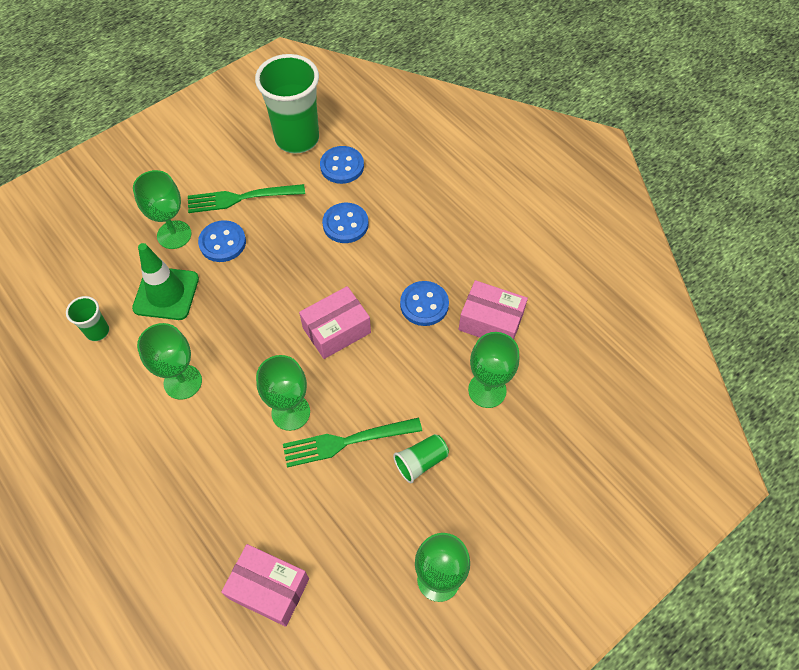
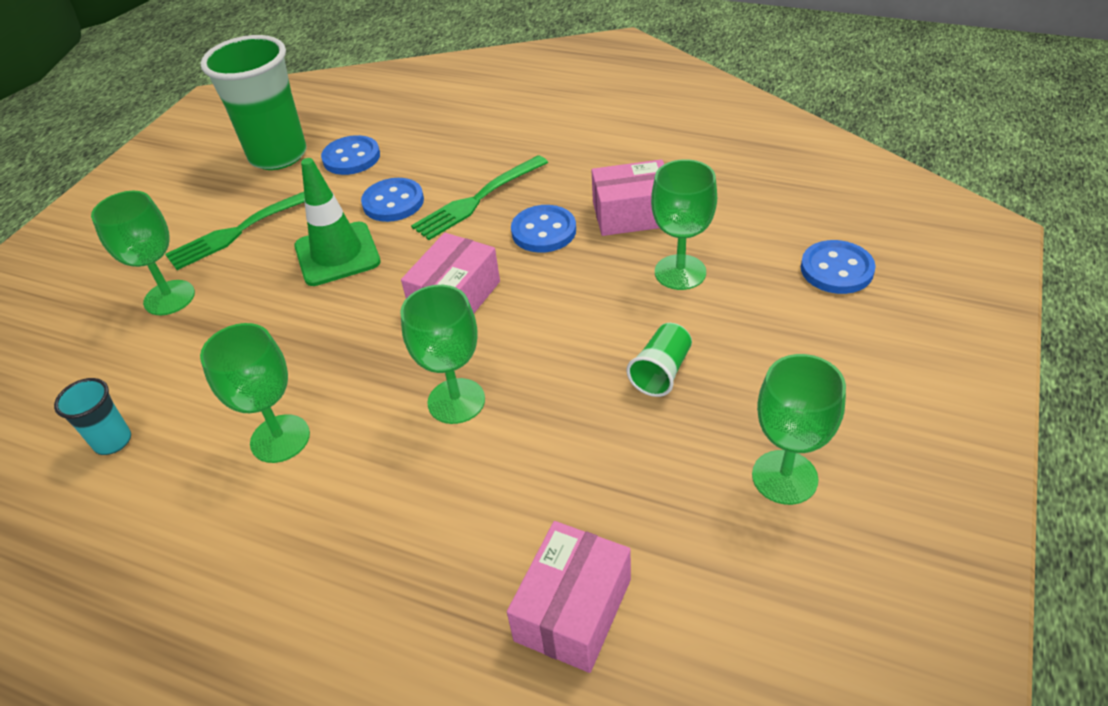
camera: 25 degrees left, 15 degrees down
(97, 331) = (113, 441): green cup -> turquoise cup
(166, 293) = (195, 358): green traffic cone -> green traffic cone (337, 254)
(222, 242) = (243, 279): blue button -> blue button (836, 269)
(269, 588) = (573, 609): pink box -> pink box turned 60 degrees counterclockwise
(347, 441) = (553, 396): green fork -> green fork (478, 199)

